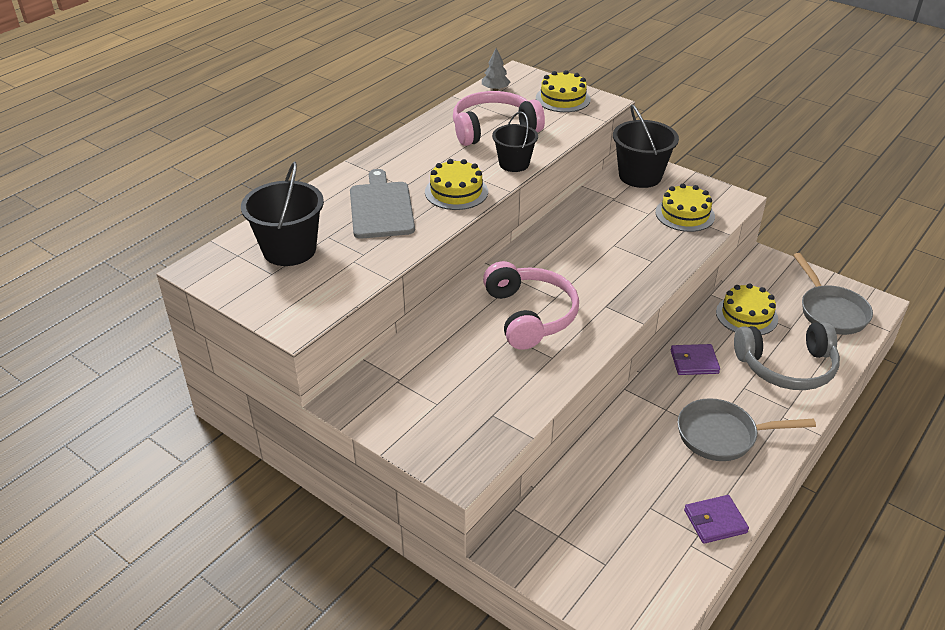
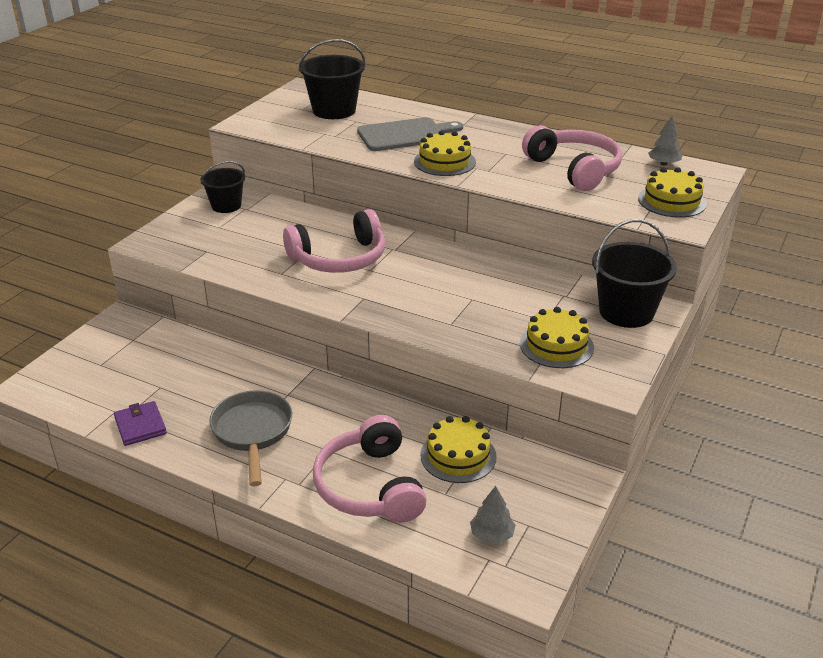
camera: 80 degrees right, 5 degrees down
(514, 164) = (510, 184): black bucket -> black bucket (226, 206)
(694, 362) = (363, 413): purple wallet -> none
(787, 367) = (369, 486): grey headphones -> pink headphones
(830, 311) = (491, 535): grey pan -> grey tree

